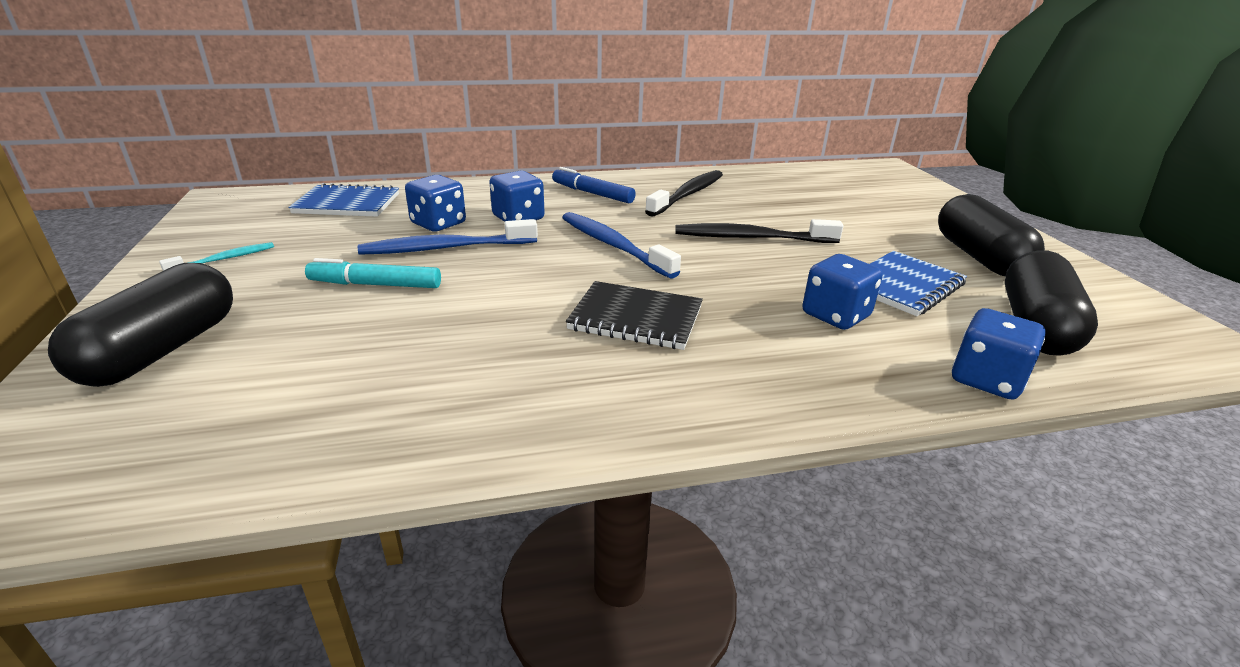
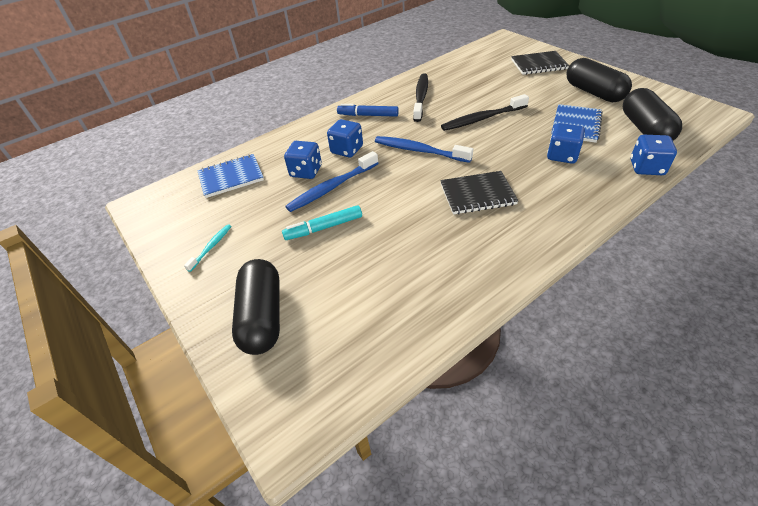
camera: 20 degrees left, 15 degrees up
(914, 204) = (538, 64): none -> black notebook

